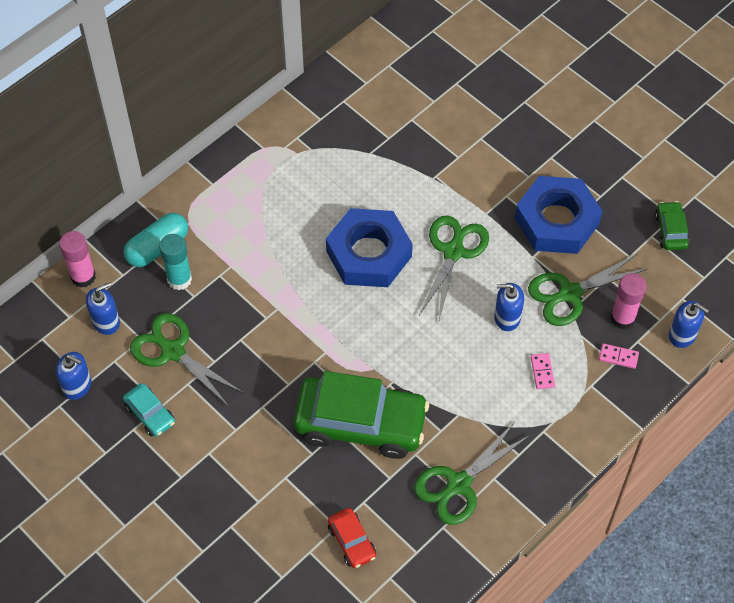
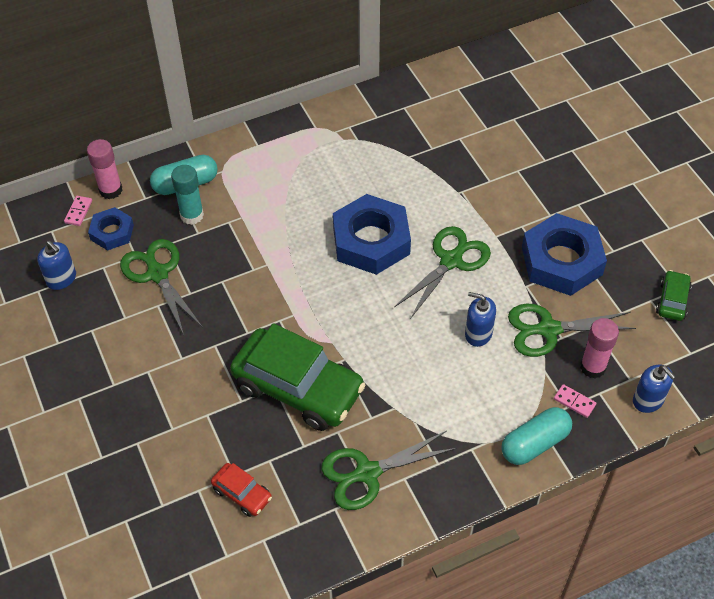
camera: 20 degrees right, 5 degrees down
(106, 321) = (112, 232): blue soap dispenser -> blue nut
(150, 414) = (112, 321): turquoise car -> none
(352, 541) = (242, 493): red car -> red car turned 45 degrees counterclockwise
(542, 372) = (492, 393): pink domino -> pink domino (78, 212)
(597, 407) = (534, 443): none -> turquoise capsule

